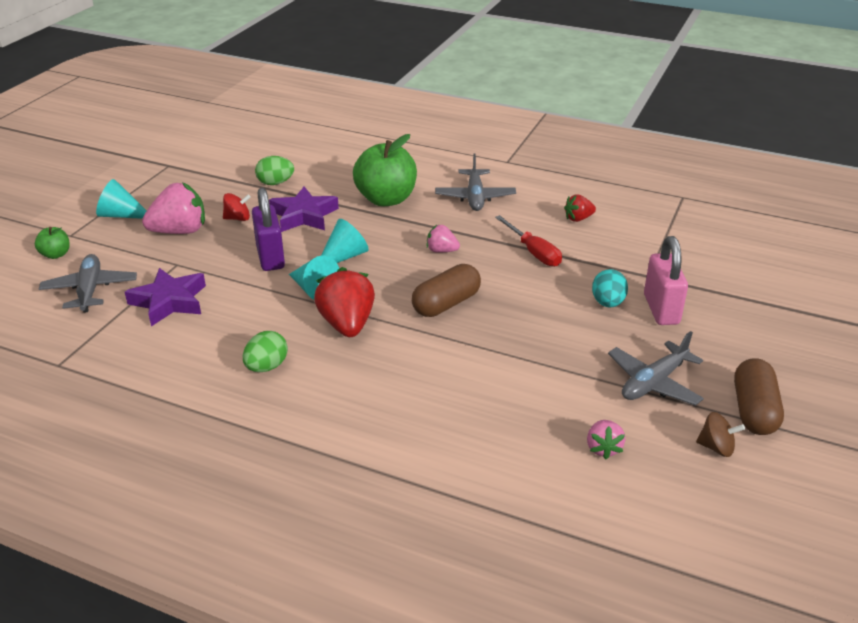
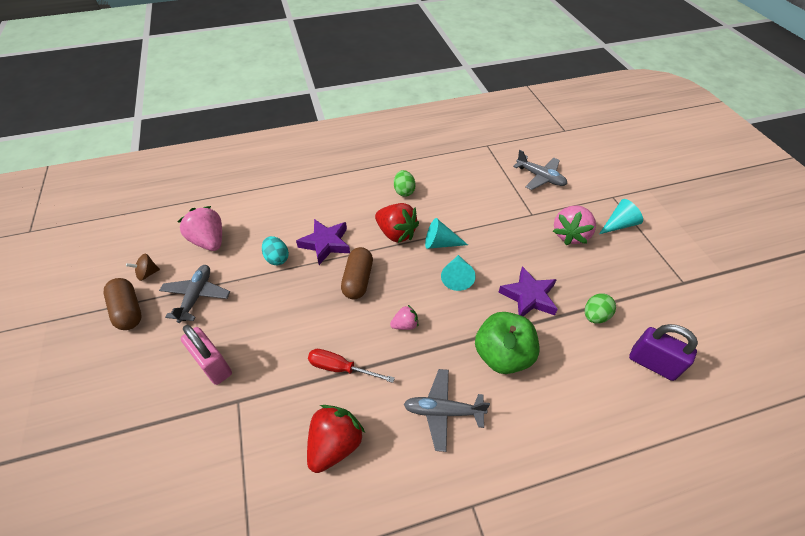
camera: 140 degrees right, 15 degrees up
(56, 254) = (593, 183): green apple -> none
(169, 301) = (496, 193): purple star -> purple star (325, 243)
(238, 218) = (560, 266): red spinning top -> none
(270, 257) = (495, 249): purple padlock -> purple padlock (652, 363)
(475, 197) = (443, 411): grey plane -> grey plane turned 45 degrees counterclockwise
(578, 219) = (335, 444): red strawberry -> red strawberry, size x1.88
(603, 448) = (209, 241): pink strawberry -> pink strawberry, size x1.88
(607, 303) = (255, 347): turquoise egg -> turquoise egg (277, 258)

